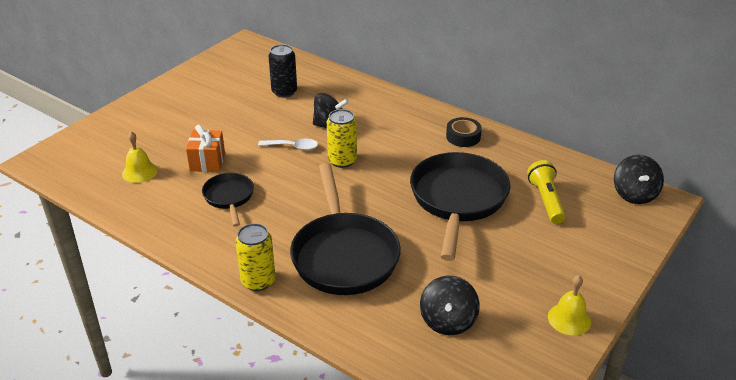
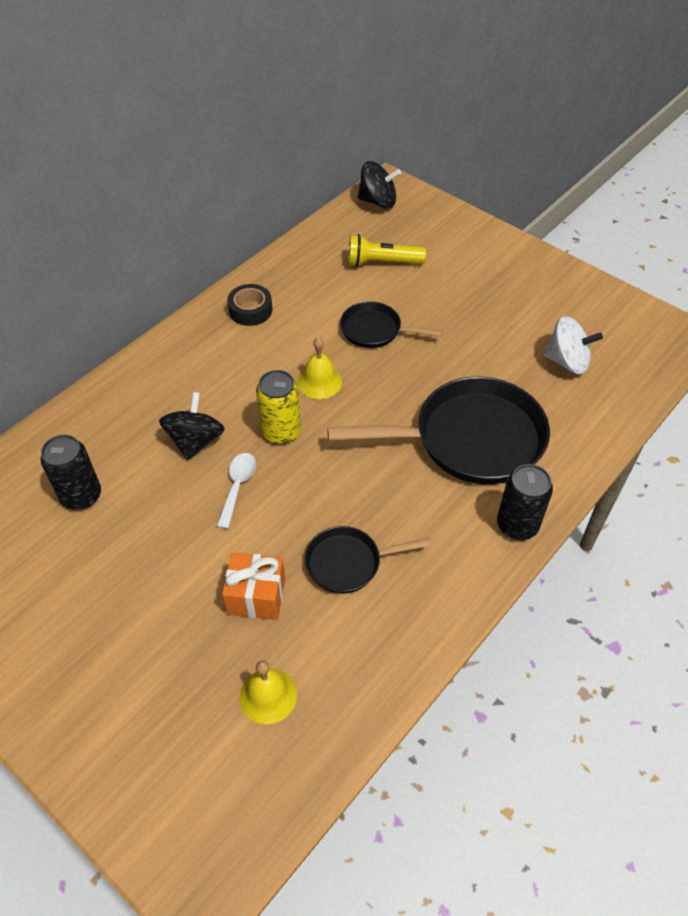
camera: 85 degrees left, 15 degrees up
(258, 281) = (517, 525): yellow can -> black can
(448, 321) = (567, 361): black spinning top -> white spinning top
(458, 200) = (375, 330): black pan -> black pan, size x0.52
(569, 319) = (556, 278): yellow bell -> yellow bell (319, 382)

